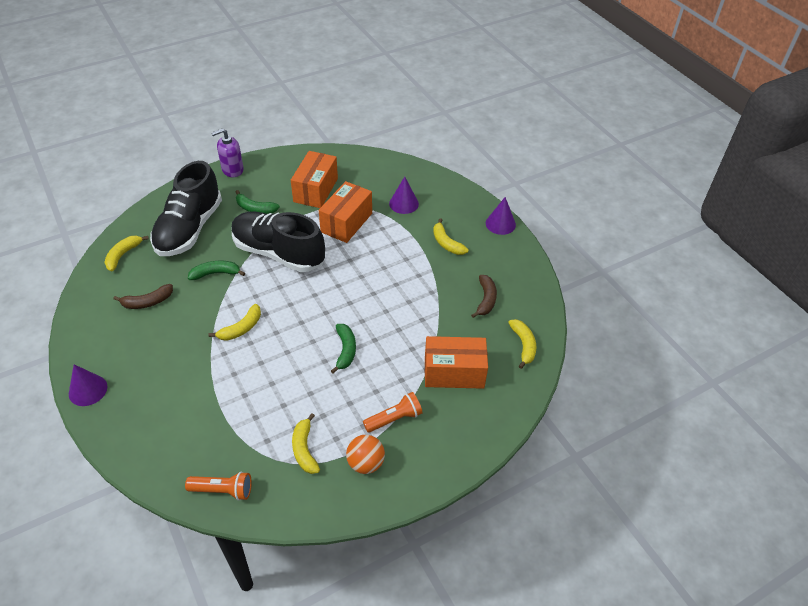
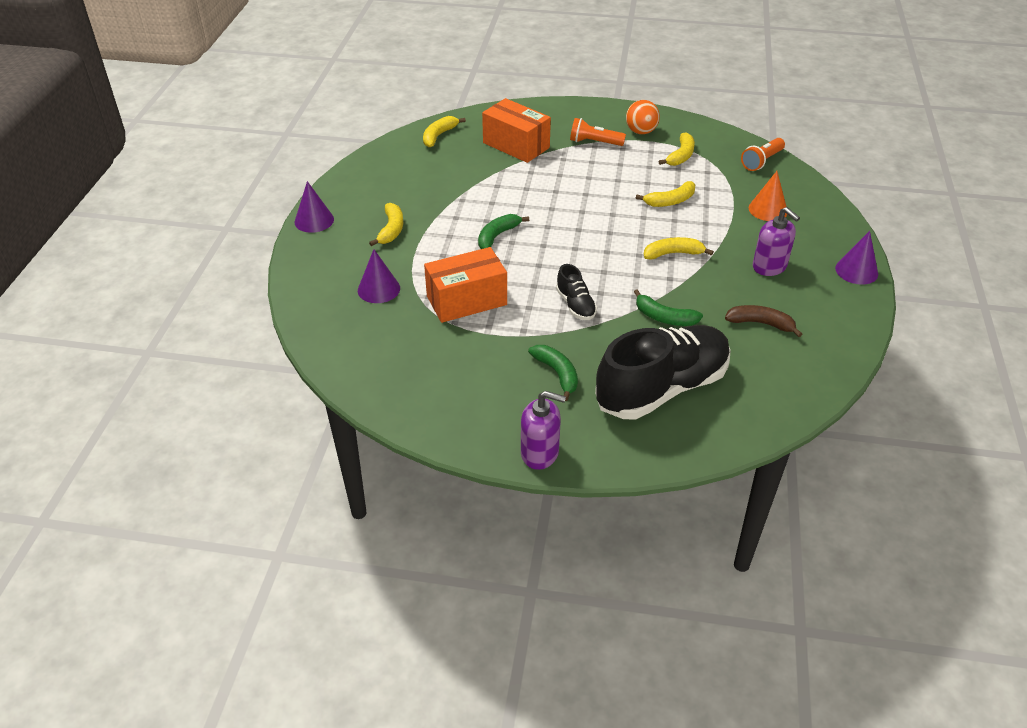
camera: 140 degrees left, 5 degrees down
(123, 255) = (768, 395): yellow banana -> yellow banana (670, 201)
(161, 356) = (769, 266): none -> purple soap dispenser
(188, 421) = (768, 209): none -> orange cone
(223, 490) = (761, 161): orange flashlight -> orange flashlight turned 90 degrees counterclockwise
(278, 253) = (575, 305): black shoe -> black shoe, size x0.44
(316, 190) = (458, 359): orange box -> none
(345, 350) = (589, 195): green banana -> green banana (497, 236)
(485, 300) = (423, 173): brown banana -> none

